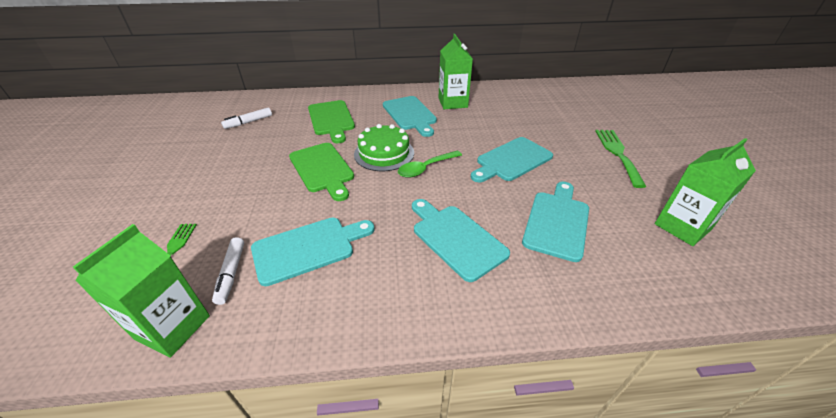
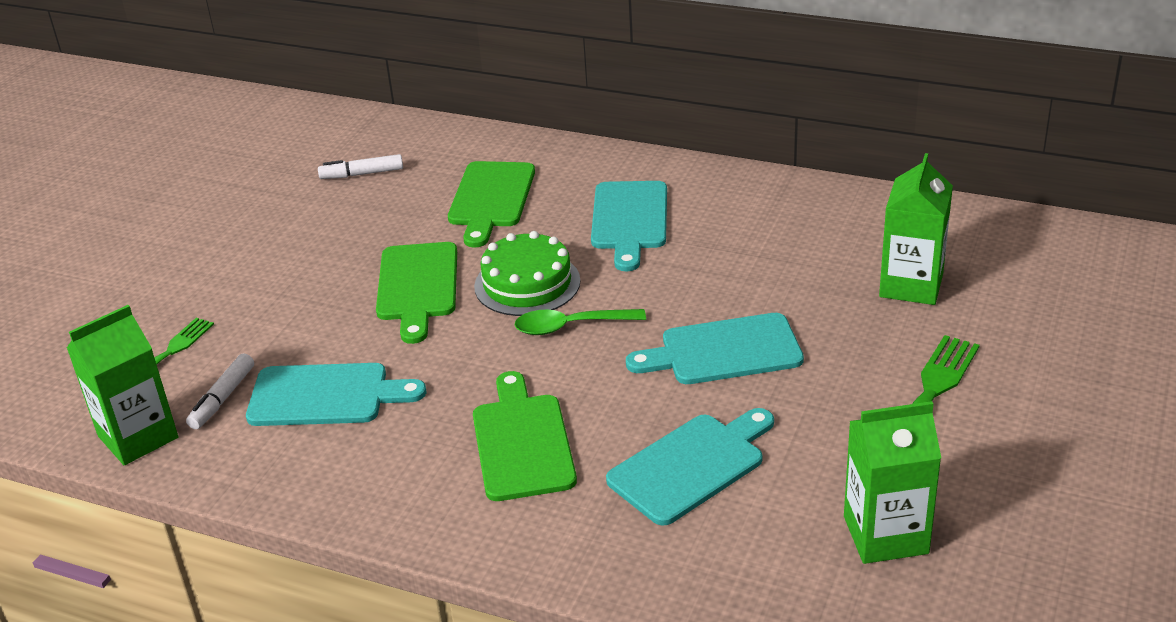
camera: 30 degrees right, 5 degrees down
(452, 103) = (729, 212): green carton -> green carton (911, 285)
(456, 238) = (522, 442): turquoise cutting board -> green cutting board

